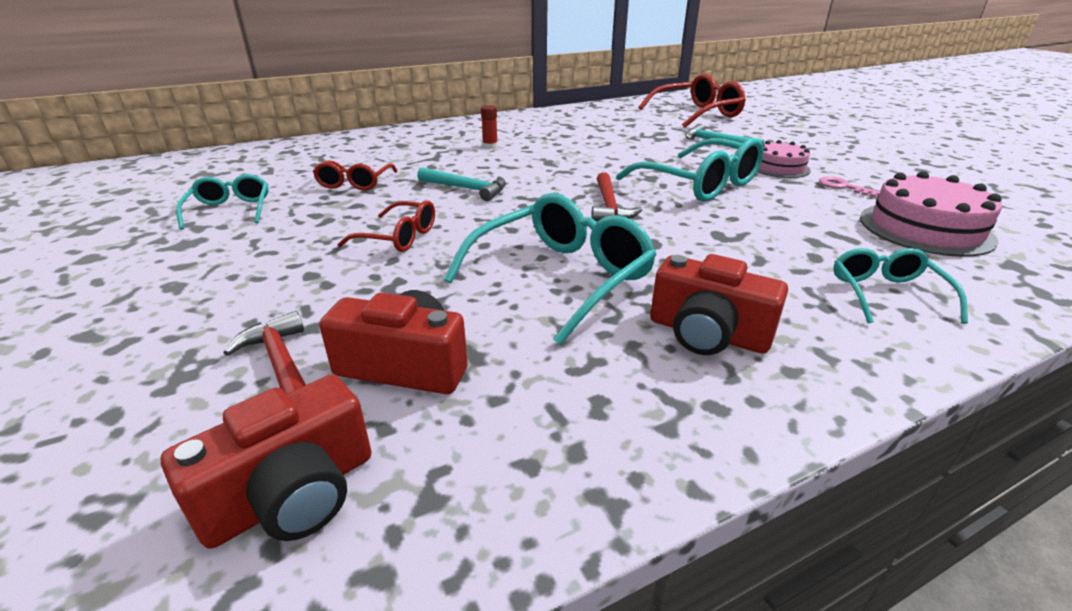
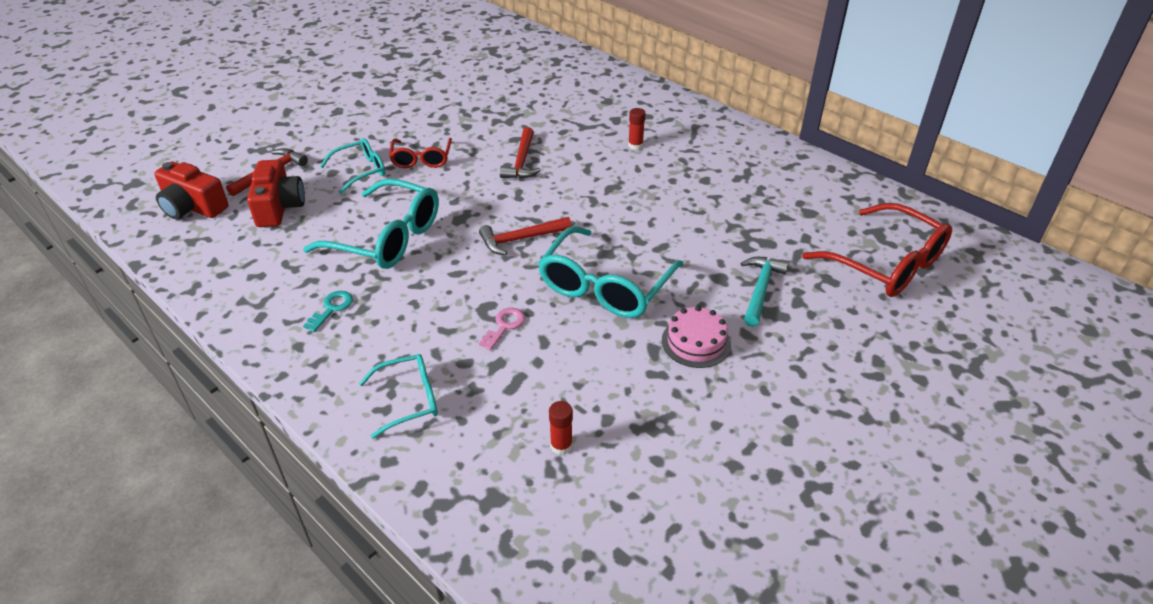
camera: 70 degrees right, 10 degrees up
(230, 210) = (436, 85): turquoise glasses -> turquoise glasses (360, 171)
(355, 183) = (507, 111): red glasses -> none
(467, 189) = (522, 161): turquoise hammer -> red hammer
(707, 334) = (331, 309): red camera -> turquoise key
(843, 187) = (658, 392): pink key -> pink key (504, 326)
(925, 228) = (561, 445): pink cake -> red glue stick

